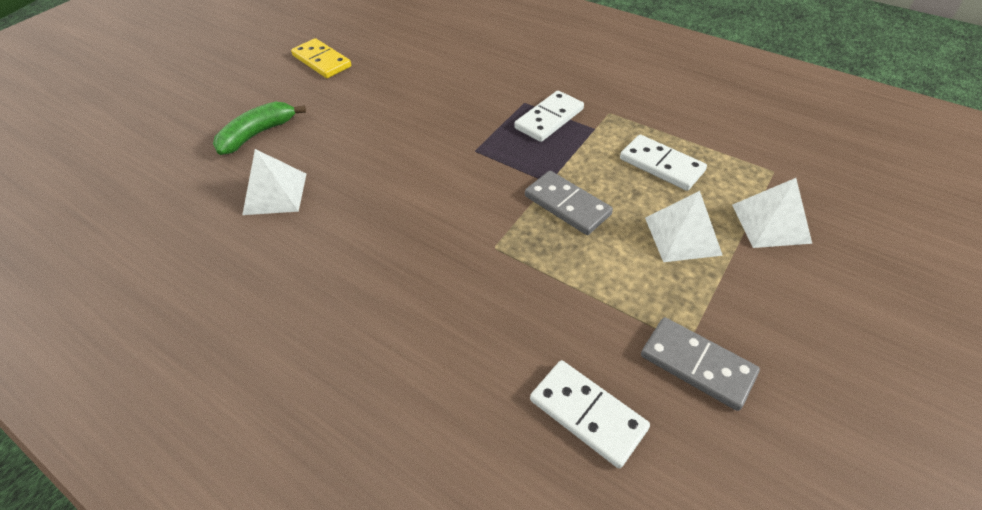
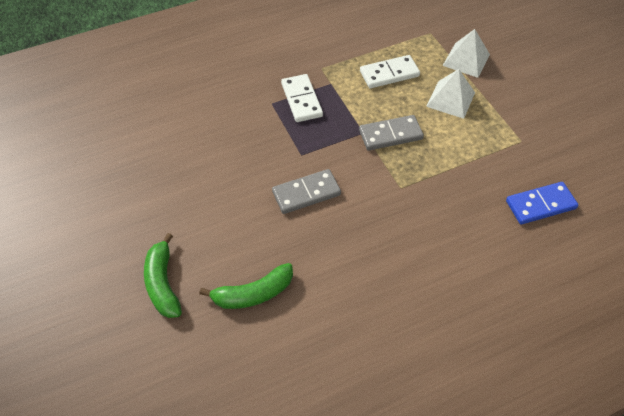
camera: 60 degrees left, 5 degrees up
(275, 193) = (253, 293): white pyramid -> green banana
(321, 61) = (93, 202): yellow domino -> none
(587, 414) = (540, 205): white domino -> blue domino
(697, 364) = (535, 145): grey domino -> grey domino (306, 193)

